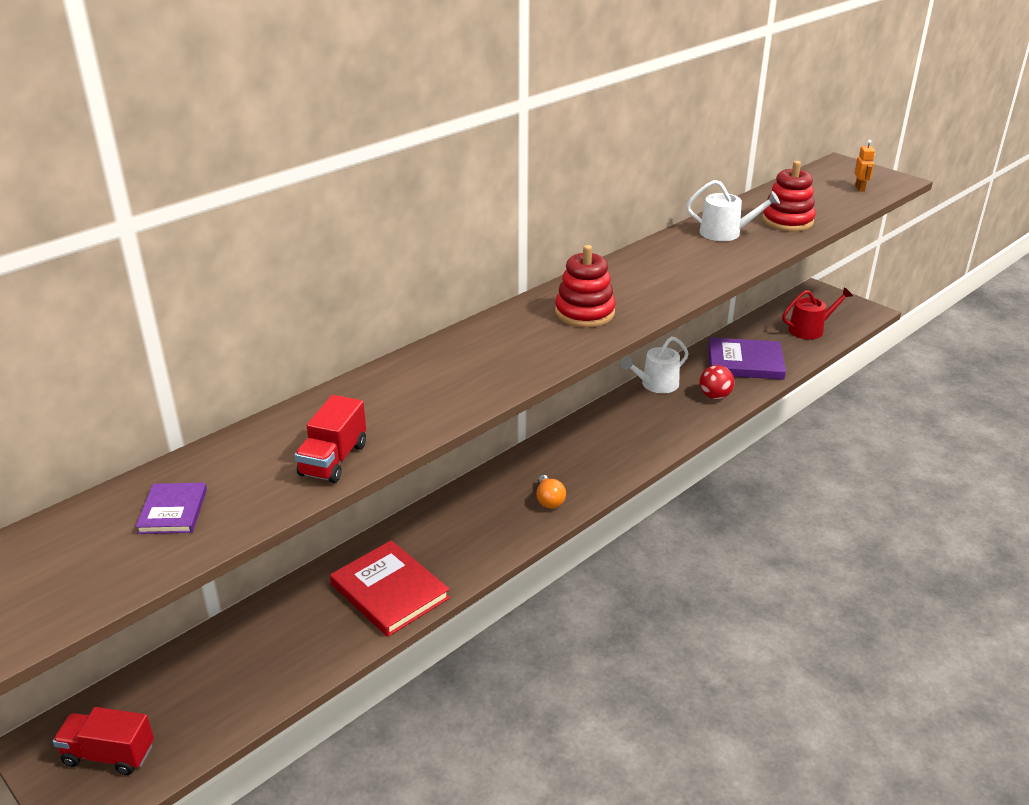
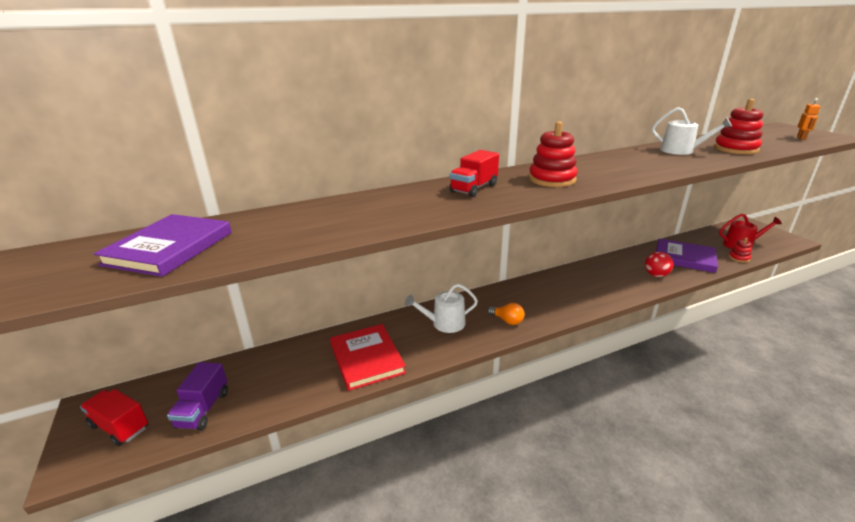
camera: 20 degrees right, 5 degrees down
(173, 511) = (169, 248): purple book -> purple book, size x1.81
(210, 706) = (203, 409): none -> purple truck
(333, 460) = (306, 236): red truck -> red truck (474, 188)
(549, 500) = (507, 320): orange light bulb -> orange light bulb turned 60 degrees counterclockwise
(656, 384) = (611, 262): white watering can -> white watering can (444, 323)
(809, 351) = (739, 258): none -> red stacking toy

